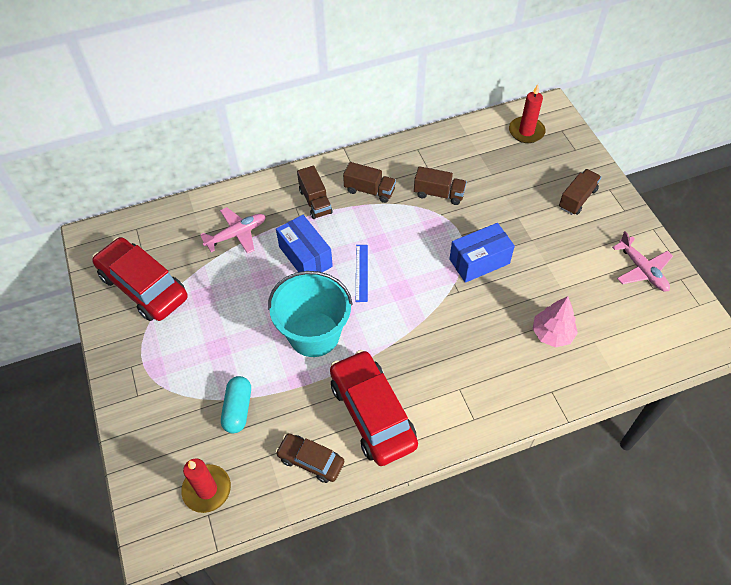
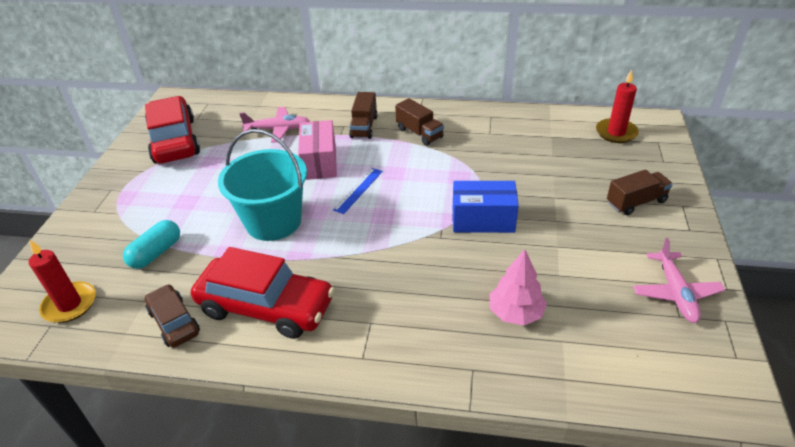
camera: 30 degrees right, 15 degrees down
(305, 256) = (319, 162): blue box -> pink box
(372, 413) = (266, 307): red car -> red car turned 105 degrees clockwise
(439, 194) = (484, 154): brown truck -> none

